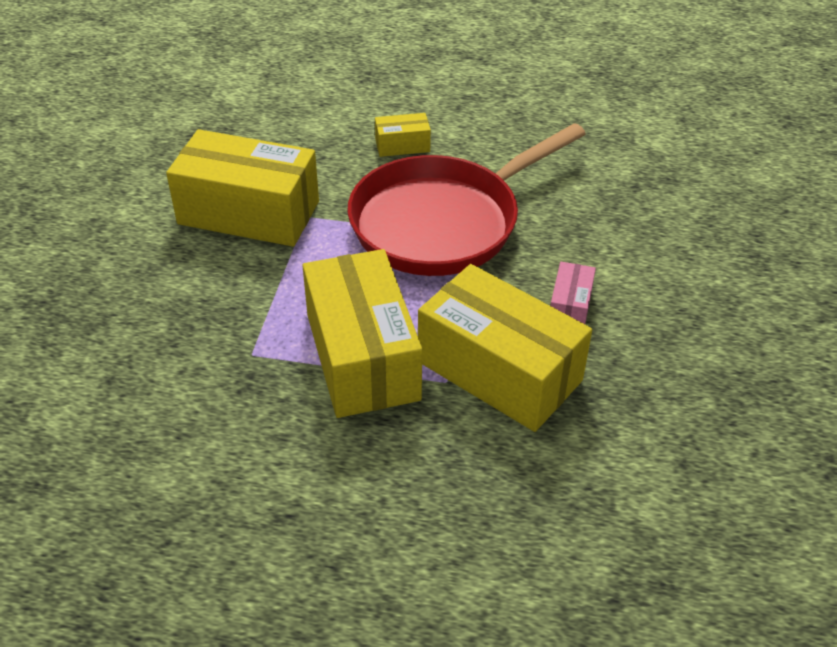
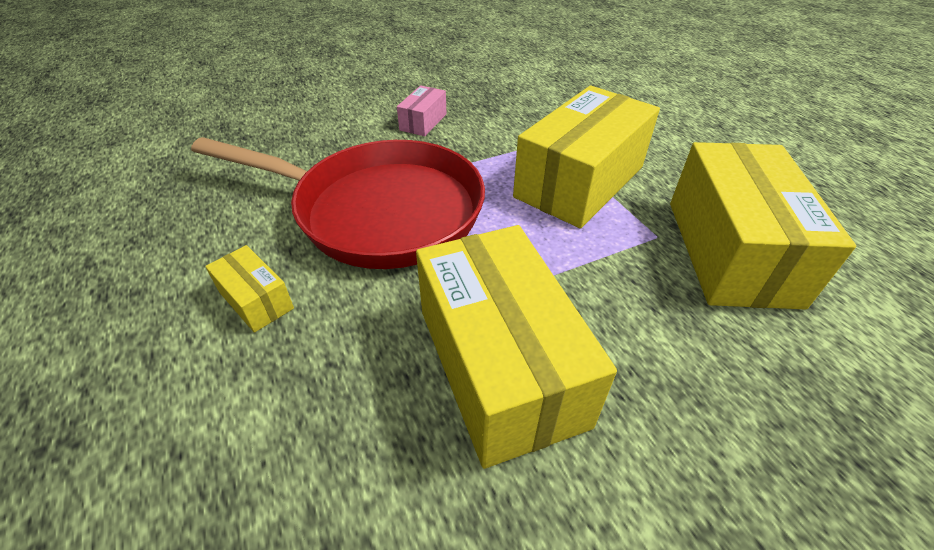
camera: 125 degrees left, 0 degrees up
(499, 371) = (515, 127): yellow box -> yellow box (731, 251)
(570, 307) = (423, 122): pink box -> pink box turned 45 degrees counterclockwise

